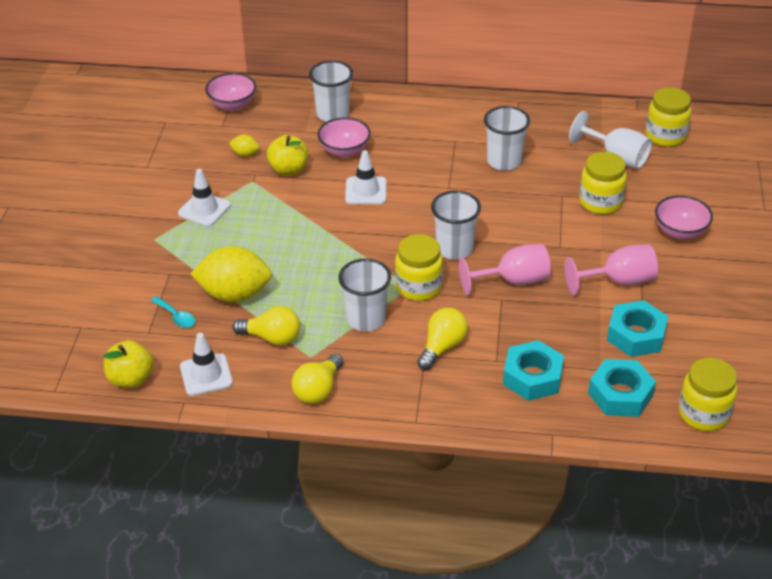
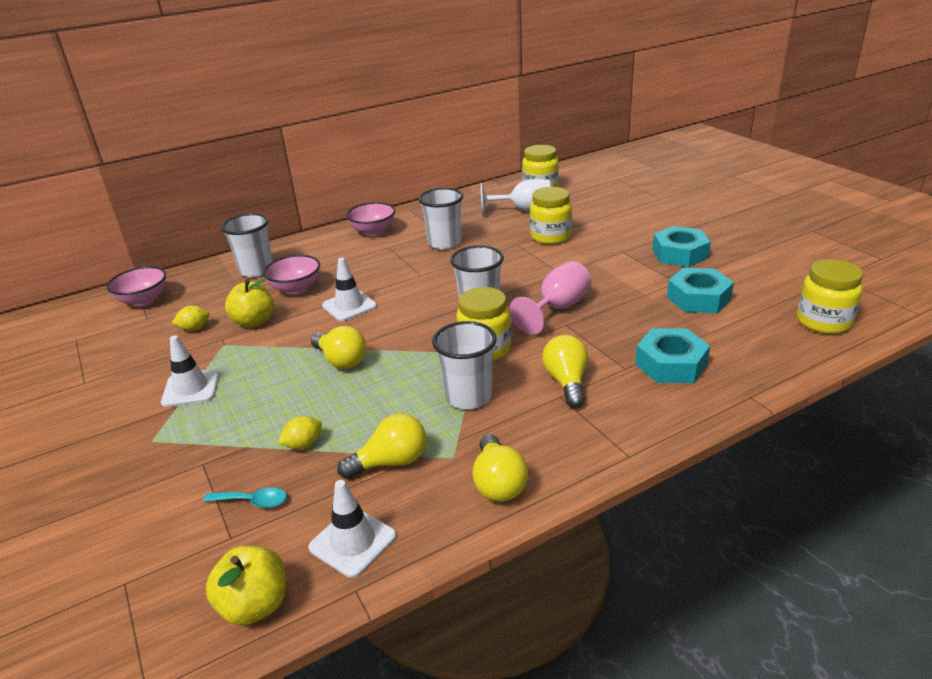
camera: 35 degrees left, 10 degrees down
(234, 294) = (303, 444): yellow lemon -> yellow lemon, size x0.44
(314, 240) = (341, 360): none -> yellow light bulb
(619, 281) = (634, 273): pink goblet -> none
(620, 394) = (751, 340): turquoise nut -> turquoise nut (679, 254)
(680, 231) = (629, 229): pink bowl -> pink bowl (373, 231)

